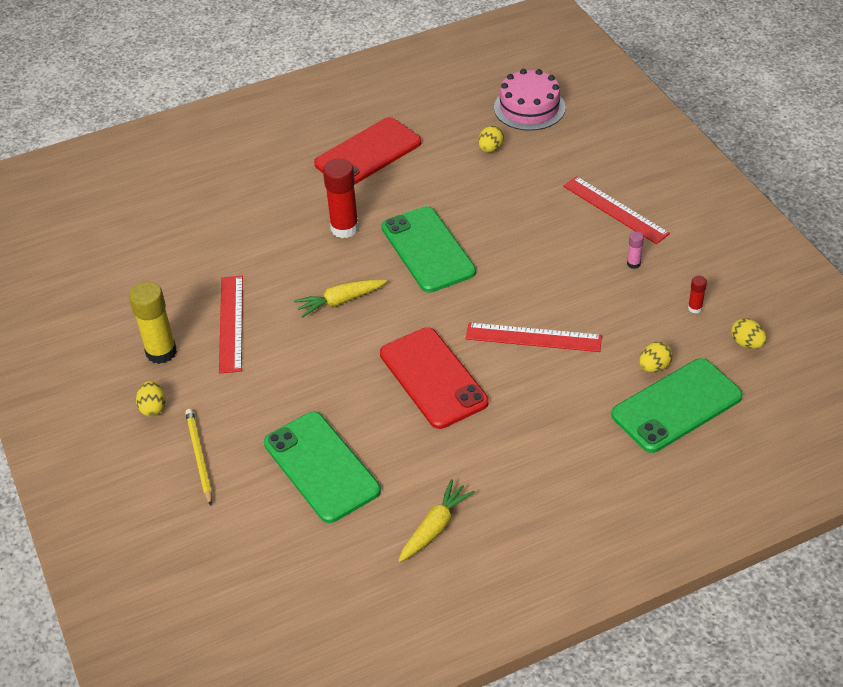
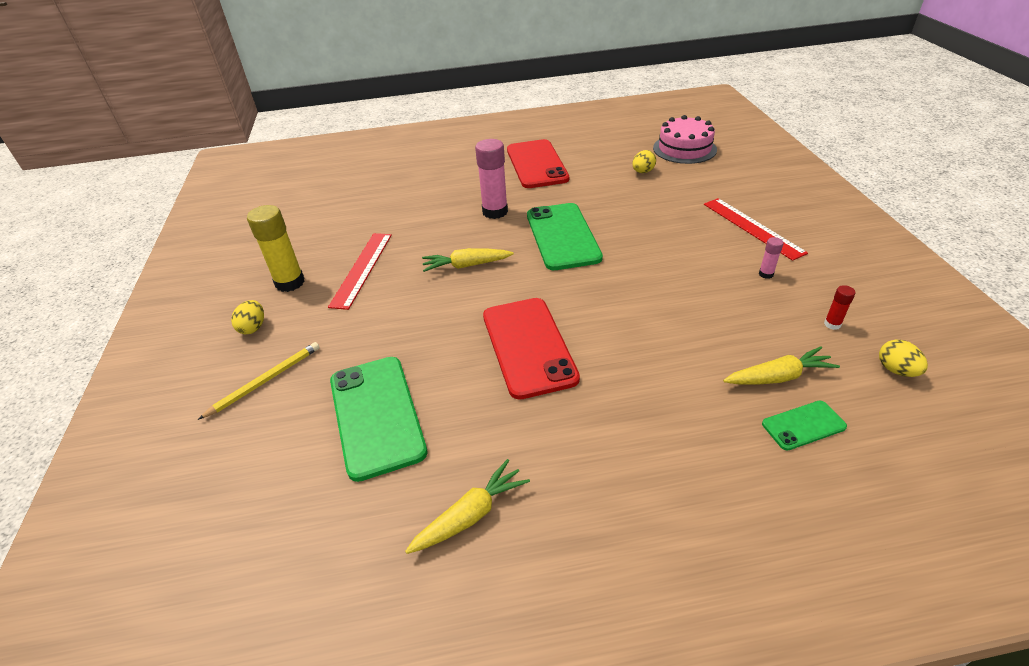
camera: 15 degrees right, 5 degrees down
(199, 457) = (265, 381): yellow pencil -> yellow pencil turned 45 degrees clockwise
(344, 228) = (495, 212): red glue stick -> pink glue stick
(368, 153) = (536, 164): red phone -> red phone turned 75 degrees counterclockwise
(533, 337) = (645, 325): red ruler -> none
(654, 367) = (779, 377): yellow egg -> yellow carrot
(676, 405) = (803, 425): green phone -> green phone, size x0.49

